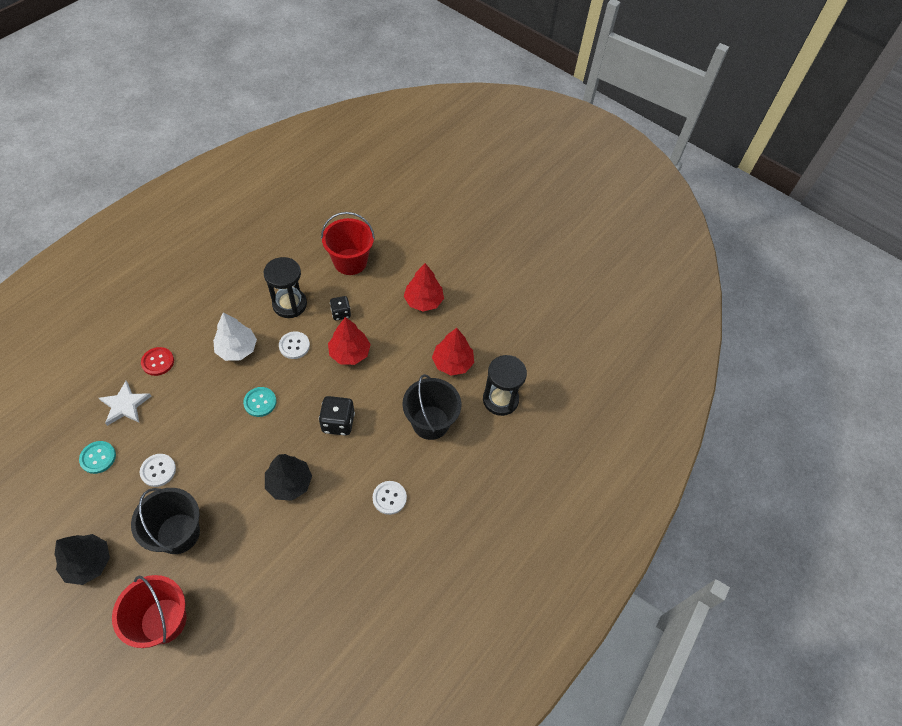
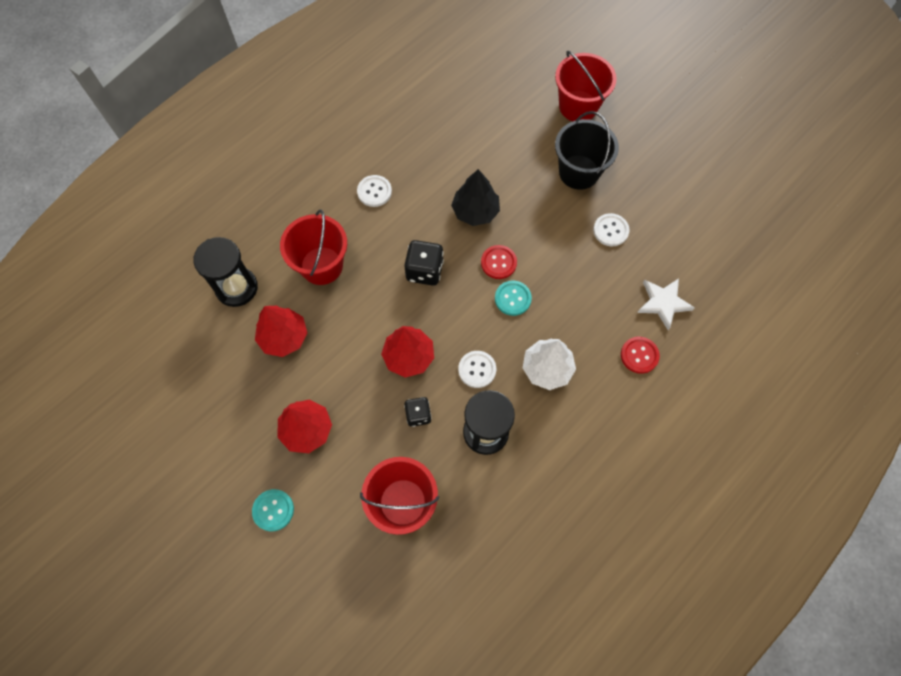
camera: 170 degrees left, 10 degrees up
(88, 563) = (656, 153): black tree -> none
(98, 457) = (676, 247): turquoise button -> turquoise button (273, 510)
(270, 433) = (498, 262): none -> red button
(430, 422) = (321, 265): black bucket -> red bucket

